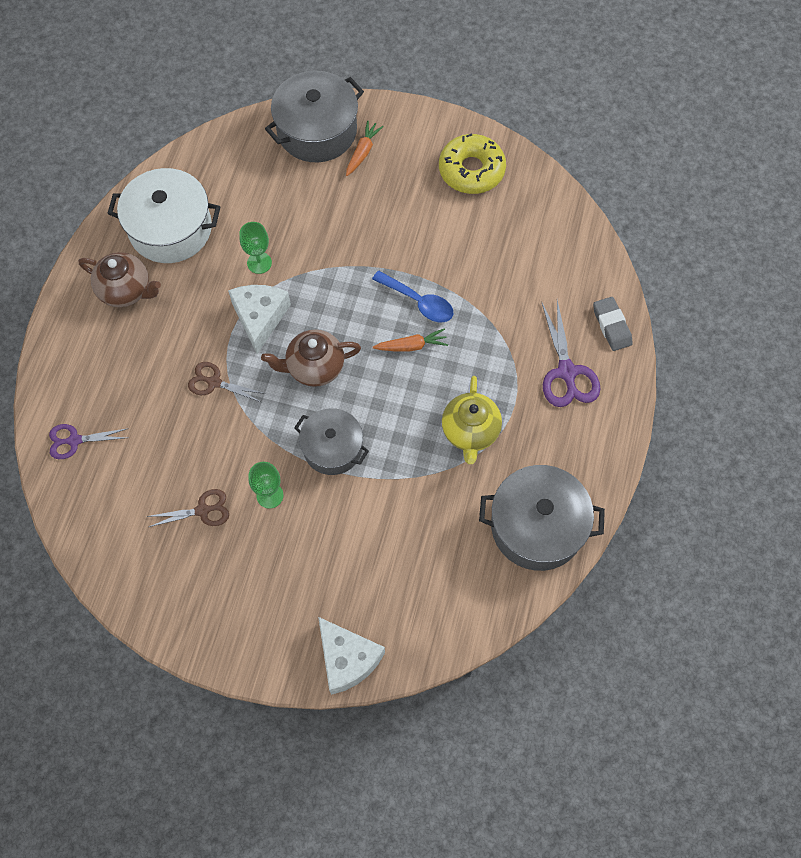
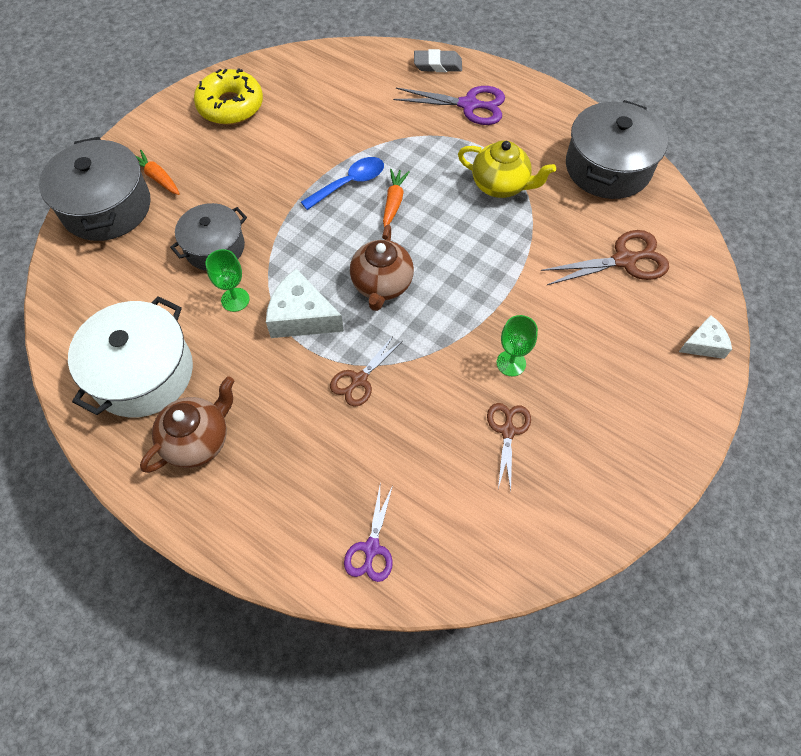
camera: 70 degrees left, 5 degrees down
(332, 448) = (477, 294): grey pot -> grey pot (215, 247)
(347, 659) = (703, 344): white cheese -> white cheese, size x0.61
(420, 567) = (624, 260): none -> brown scissors

